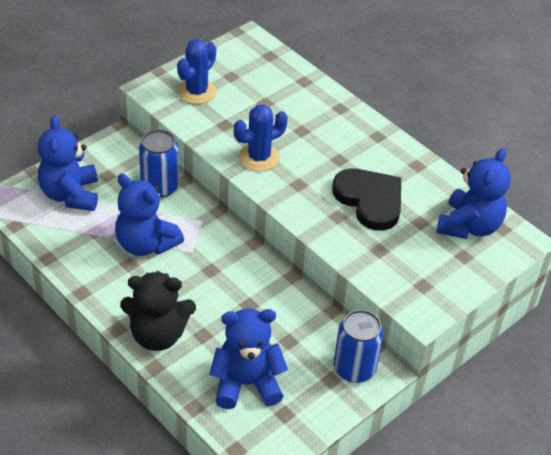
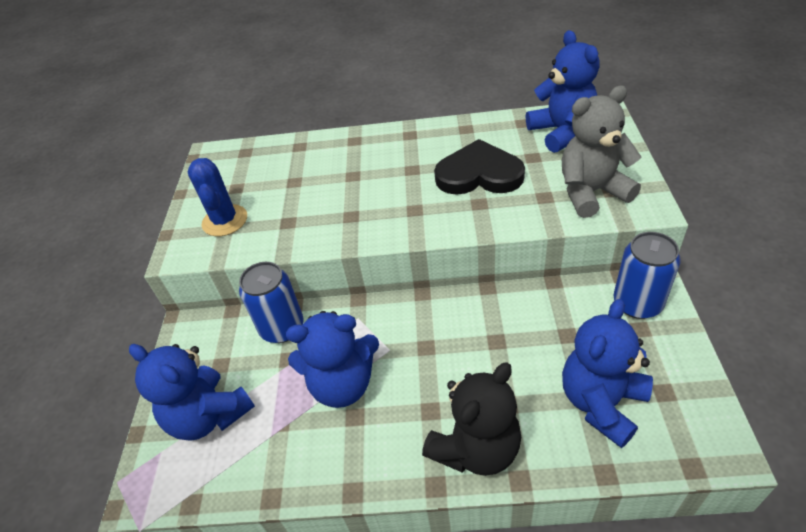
camera: 40 degrees left, 0 degrees up
(259, 157) = (354, 220): blue cactus -> none
(410, 275) = (591, 192): none -> grey teddy bear

